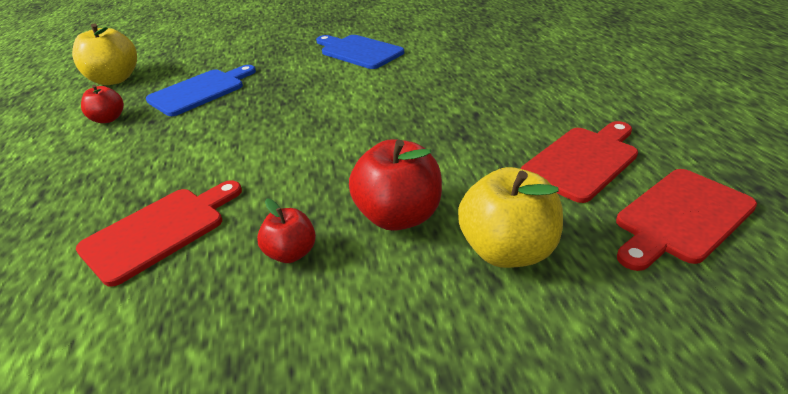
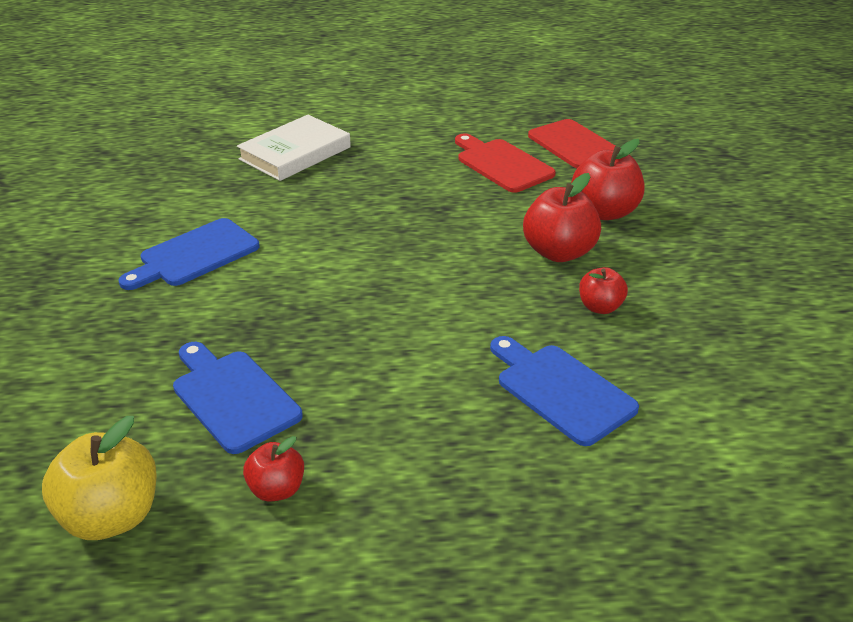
camera: 85 degrees left, 0 degrees up
(159, 231) = (561, 390): red cutting board -> blue cutting board
(507, 250) = (604, 212): yellow apple -> red apple
(525, 56) = (295, 153): none -> white book

